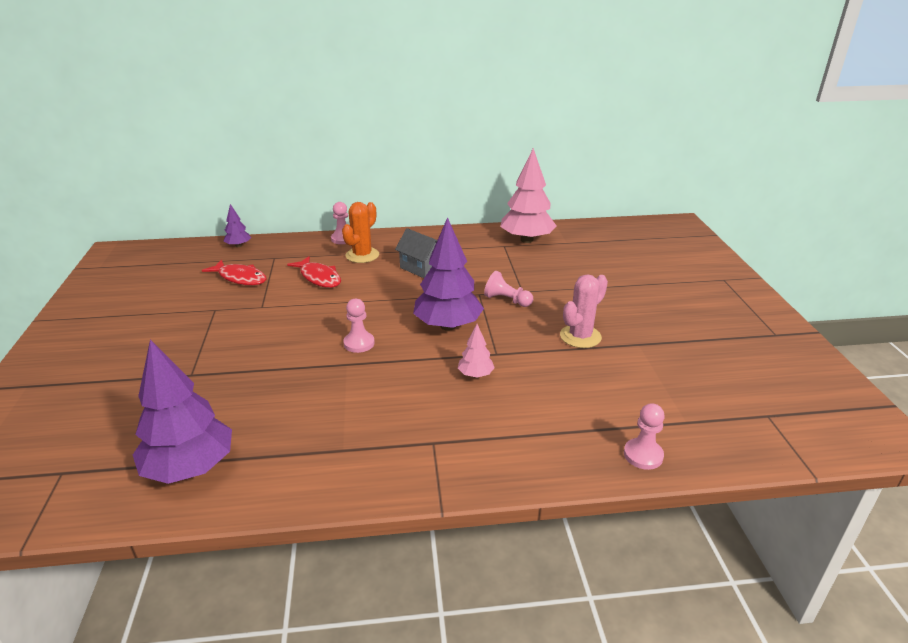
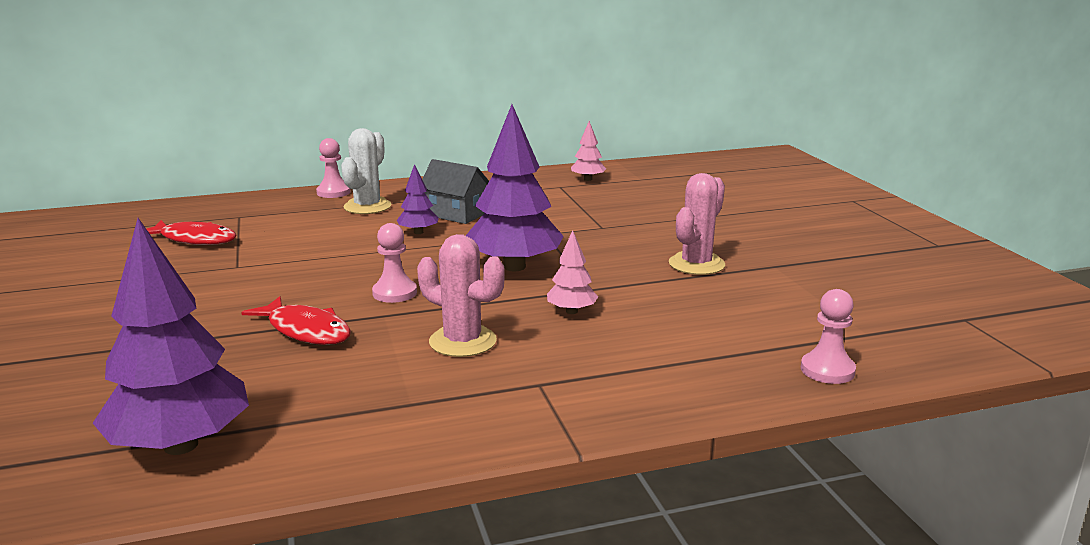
camera: 10 degrees left, 10 degrees down
(238, 246) = (181, 208): purple tree -> purple tree (418, 232)
(319, 277) = (312, 232): red fish -> red fish (306, 331)
(362, 255) = (367, 207): orange cactus -> white cactus
(392, 395) = (462, 341): none -> pink cactus
(507, 300) = (585, 237): pink pawn -> none
(526, 240) = (588, 179): pink tree -> pink tree, size x0.47

